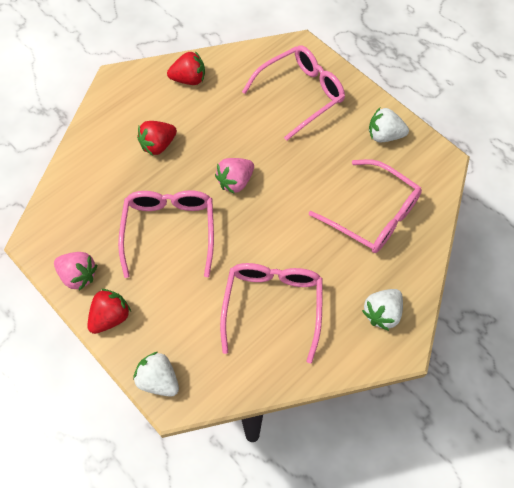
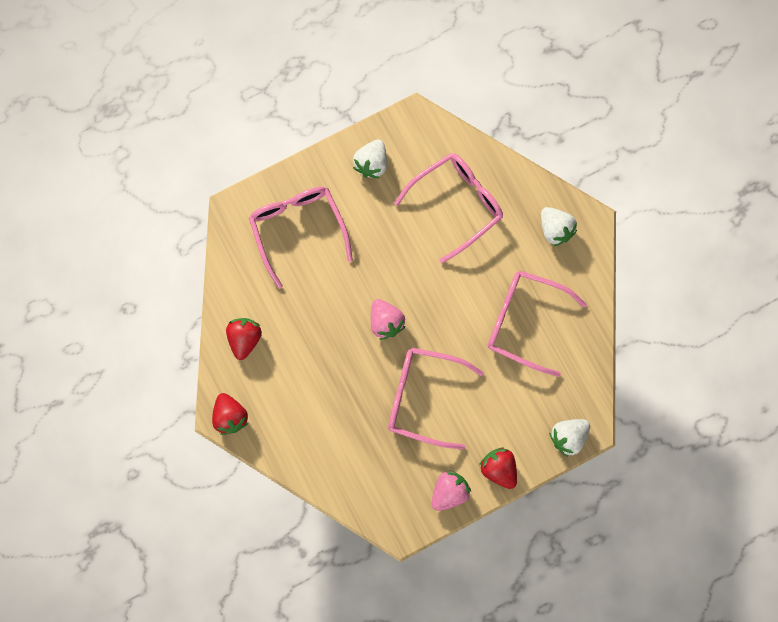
camera: 75 degrees left, 15 degrees up
(158, 145) = (321, 388): red strawberry -> red strawberry (230, 416)

